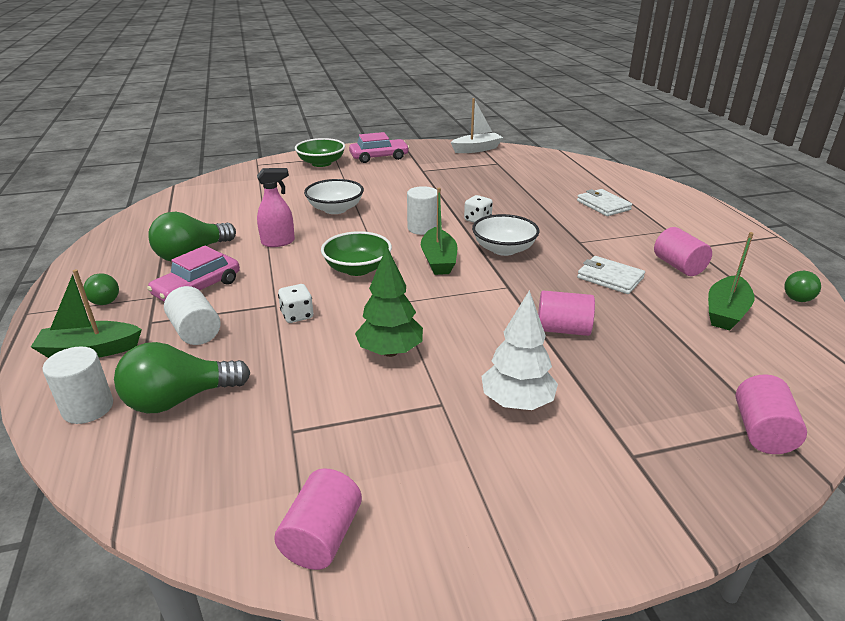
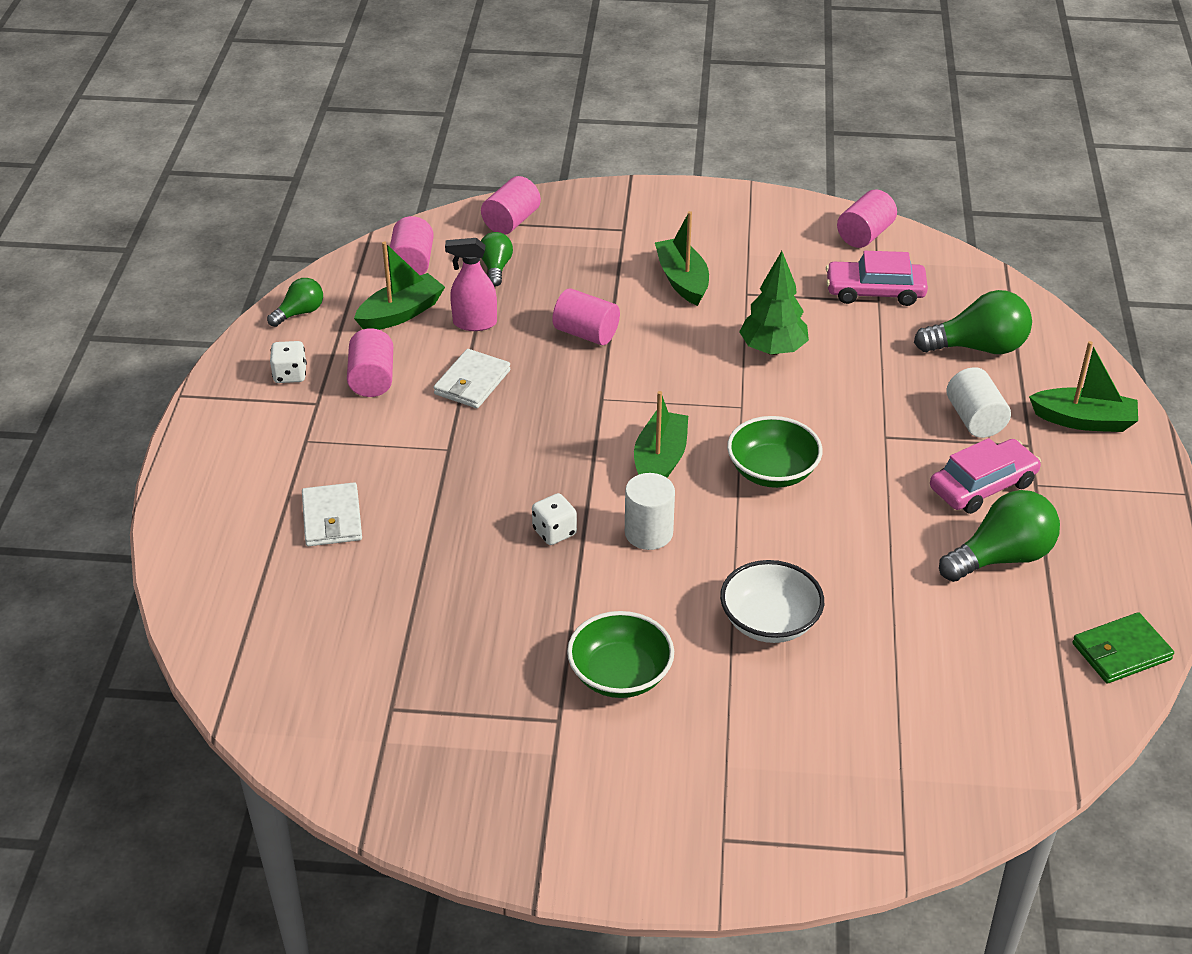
camera: 160 degrees left, 10 degrees up
(88, 408) = (1060, 358): white cylinder -> none
(106, 298) = (1096, 495): green light bulb -> green light bulb (496, 268)
(127, 229) = (1121, 651): none -> green wallet
(278, 242) = (874, 554): pink spray bottle -> pink spray bottle (474, 323)
(297, 315) = (861, 415): white dice -> white dice (290, 375)
(321, 163) = (759, 816): green bowl -> green bowl (620, 675)
(379, 157) = (623, 810): pink car -> pink car (875, 291)
(476, 149) = (388, 788): white boat -> none
(504, 249) = (561, 460): white bowl -> none
(517, 402) = (682, 280): white tree -> green boat
(610, 278) = (472, 382): white wallet -> white wallet turned 60 degrees clockwise
(782, 356) = (412, 264): none -> pink cylinder

